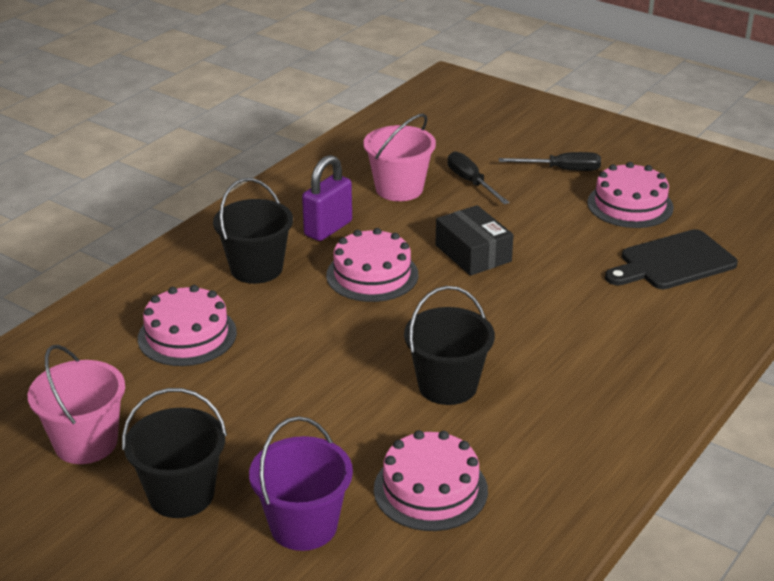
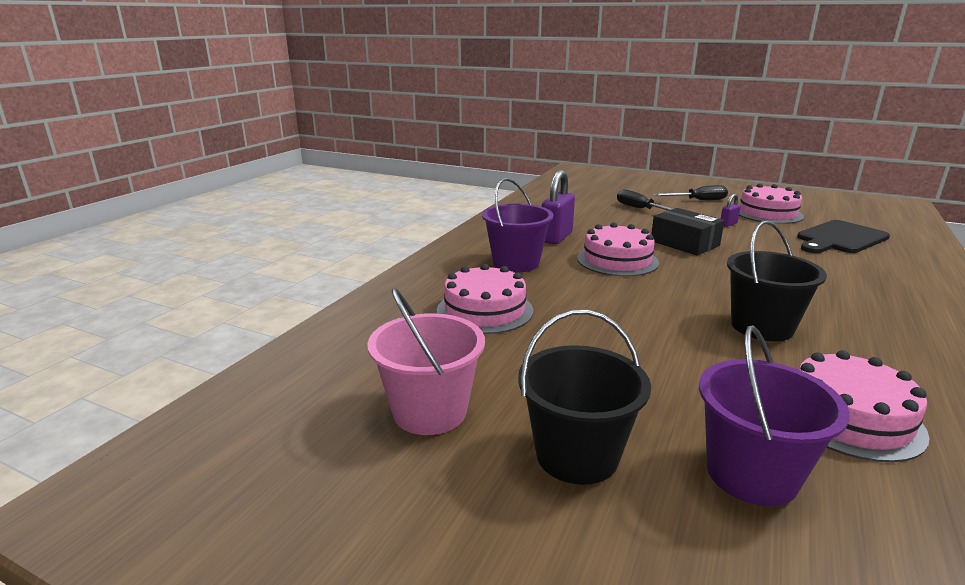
camera: 10 degrees left, 10 degrees down
(256, 268) = (516, 263): black bucket -> purple bucket
(399, 189) = (591, 215): pink bucket -> none
(558, 222) = (728, 224): none -> purple padlock

